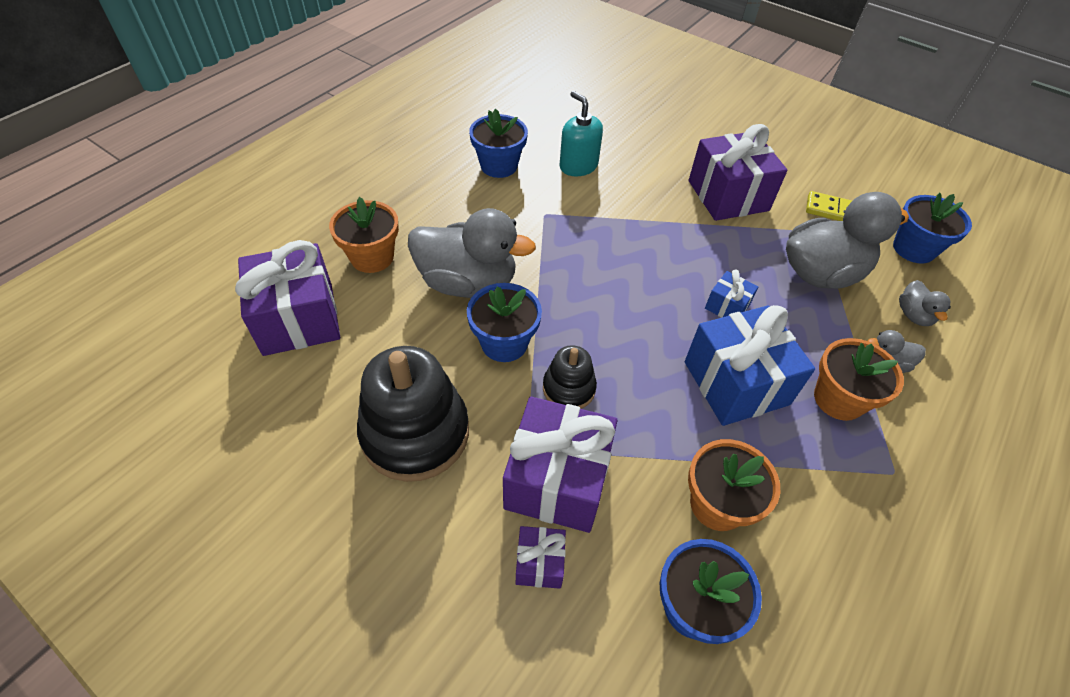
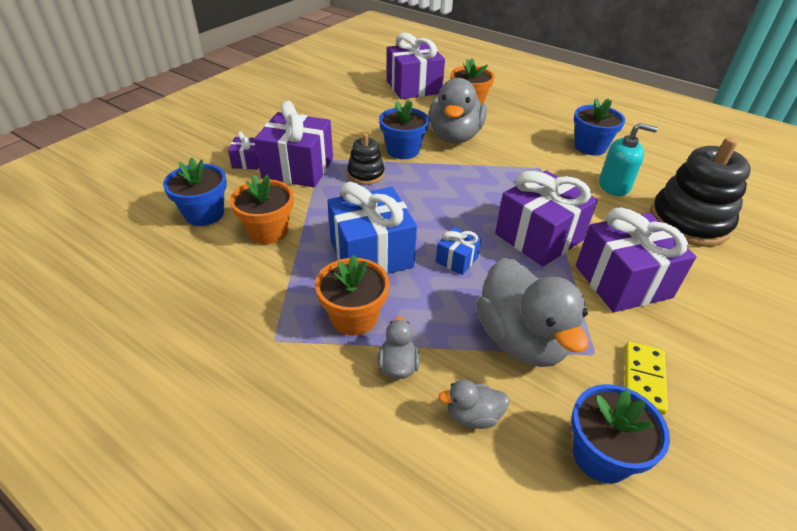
camera: 90 degrees right, 10 degrees down
(415, 433) = (335, 124): black stacking toy -> black stacking toy (689, 222)
(578, 166) = (614, 186): turquoise soap dispenser -> turquoise soap dispenser turned 45 degrees clockwise
(676, 237) = (539, 237): none -> purple gift

